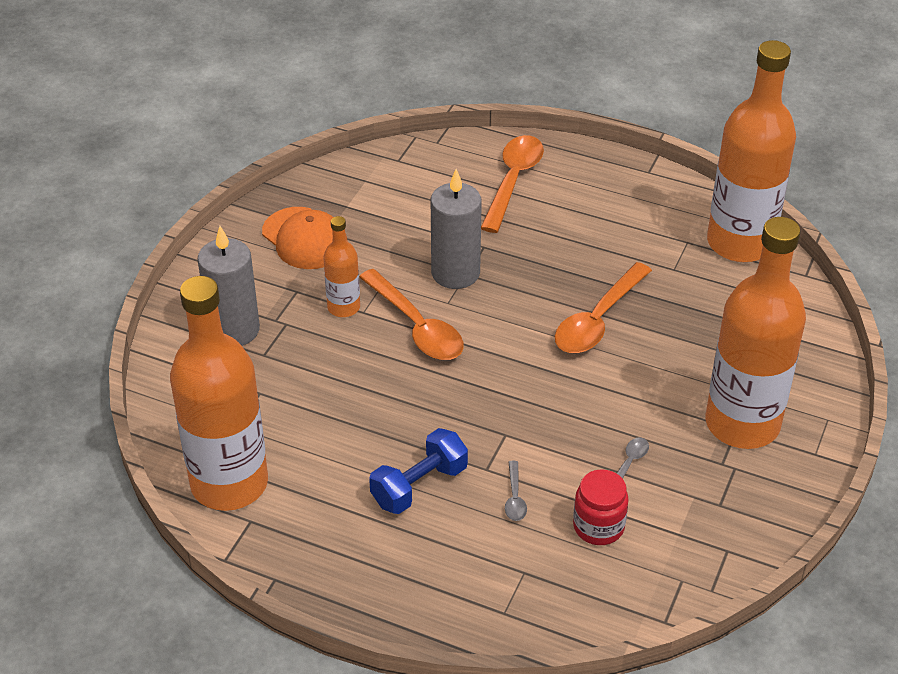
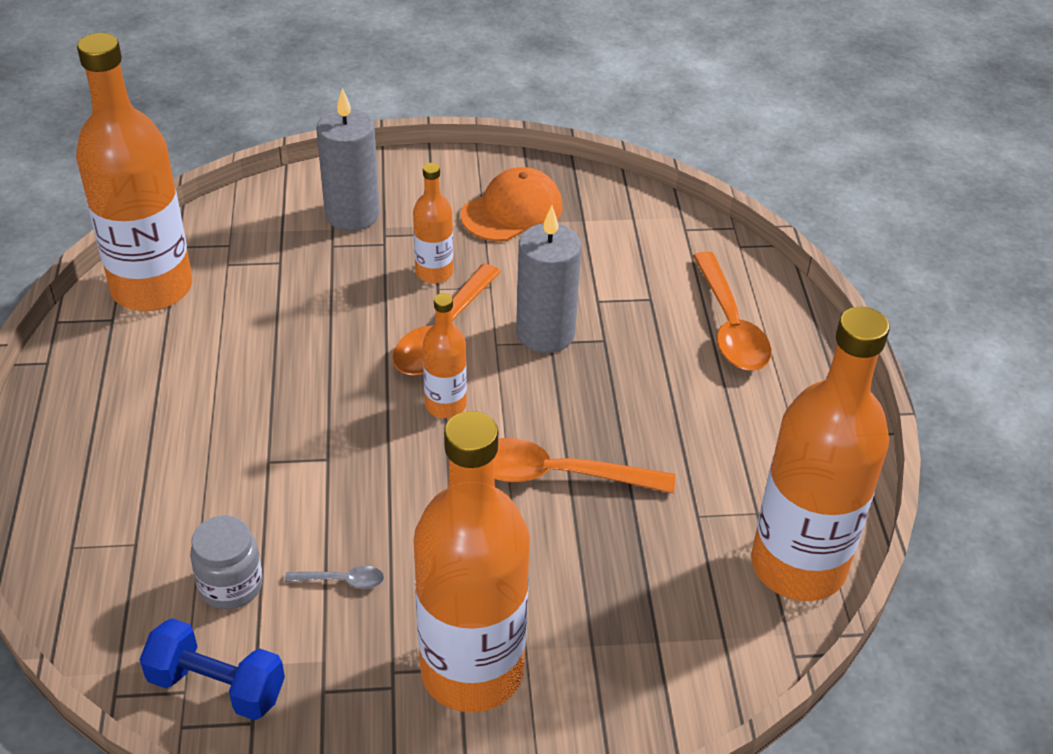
camera: 60 degrees right, 0 degrees up
(305, 238) = (512, 211): orange cap -> orange cap turned 150 degrees counterclockwise
(419, 486) = (216, 418): blue dumbbell -> blue dumbbell (217, 686)
(493, 352) = (445, 405): none -> orange bottle
(513, 181) = (730, 325): orange spoon -> orange spoon turned 90 degrees clockwise
(515, 497) = (238, 499): grey spoon -> none
(598, 526) = (231, 585): red jar -> grey jar

